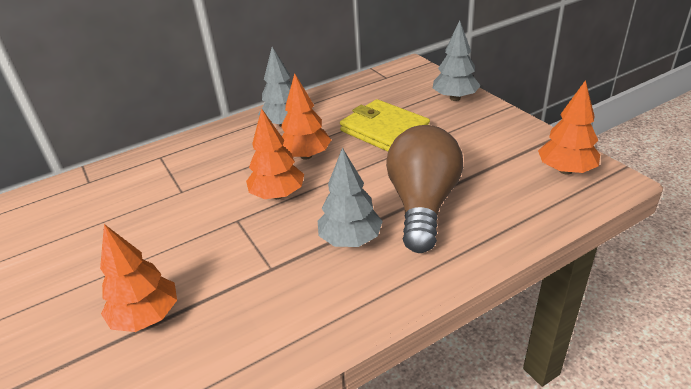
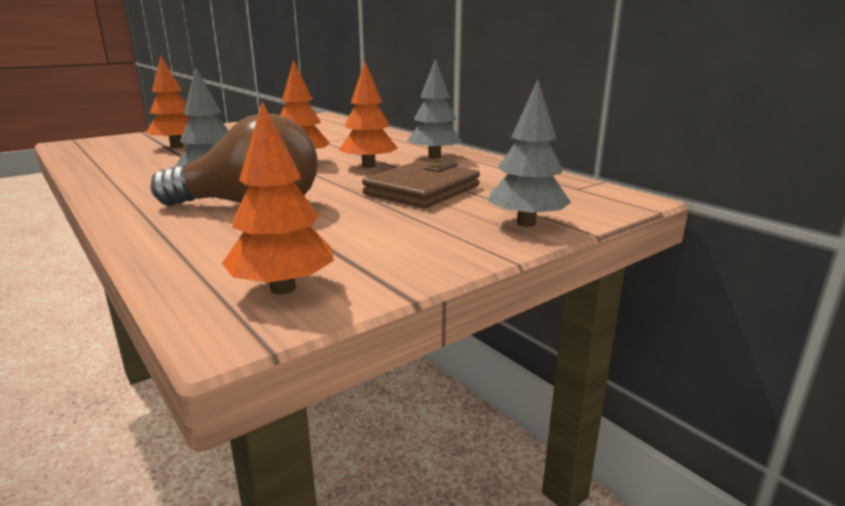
camera: 80 degrees right, 15 degrees down
(384, 130) = (422, 190): yellow wallet -> brown wallet

